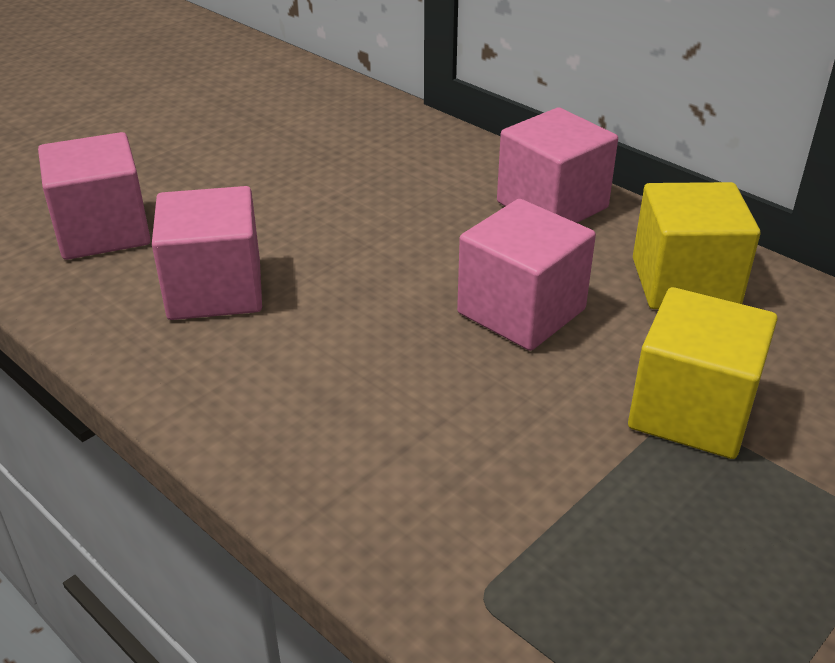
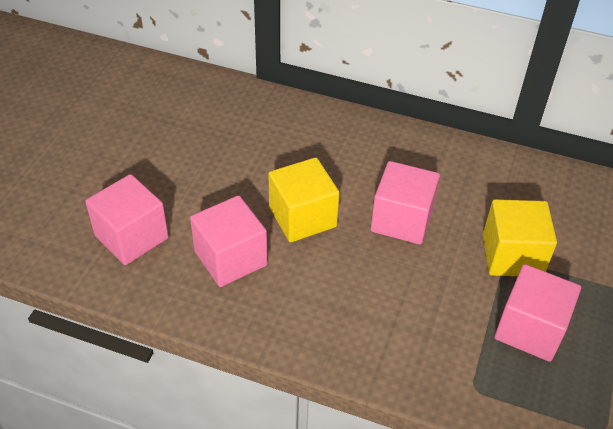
camera: 25 degrees left, 10 degrees up
(552, 205) = (376, 140): pink cube -> pink cube (530, 329)
(684, 283) = (471, 175): yellow cube -> yellow cube (302, 217)

